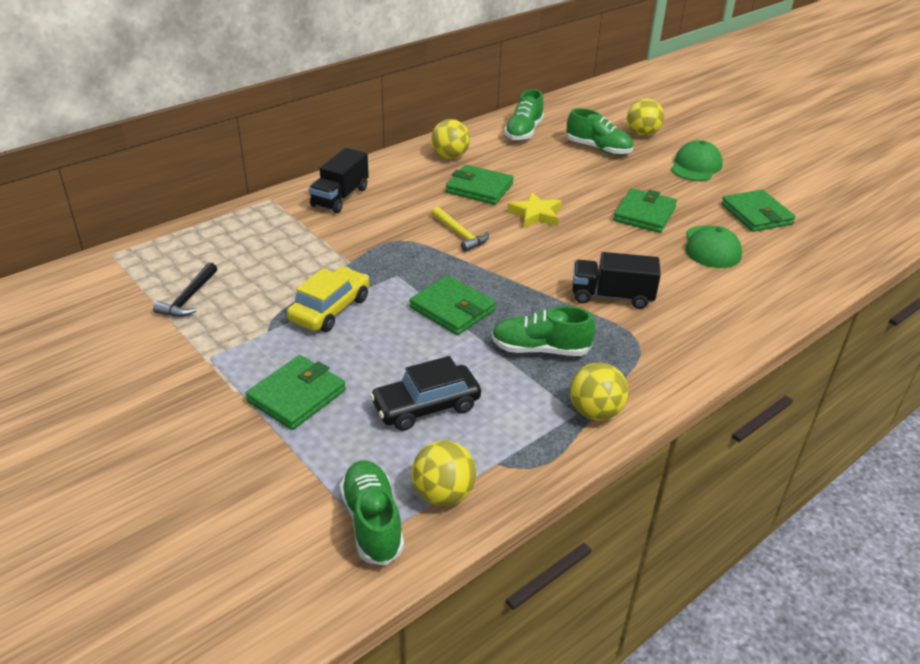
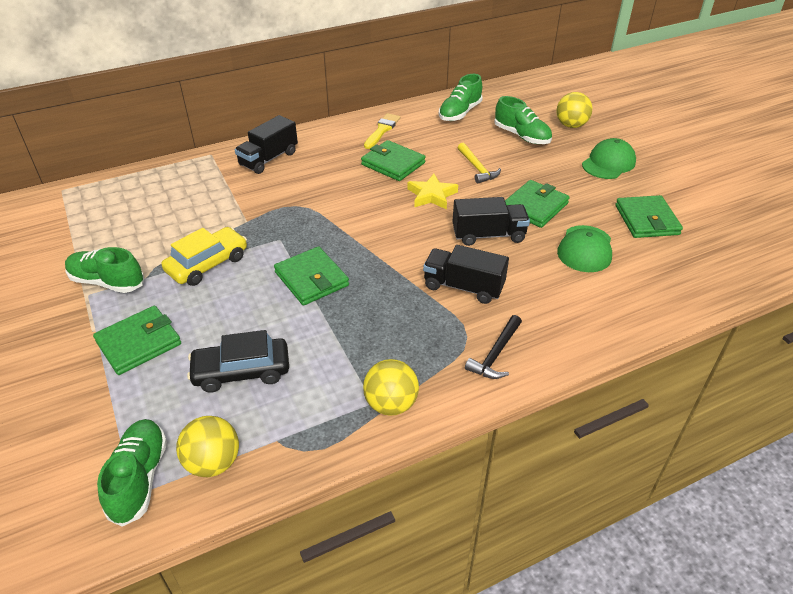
camera: 15 degrees right, 5 degrees up
(188, 298) = (99, 238): black hammer -> black hammer (495, 354)
(450, 156) = (382, 130): yellow ball -> yellow brush
(460, 234) = (354, 207): yellow hammer -> yellow hammer (477, 168)
(540, 349) = (370, 331): green shoe -> green shoe (107, 282)
(612, 245) = (488, 235): none -> black truck

